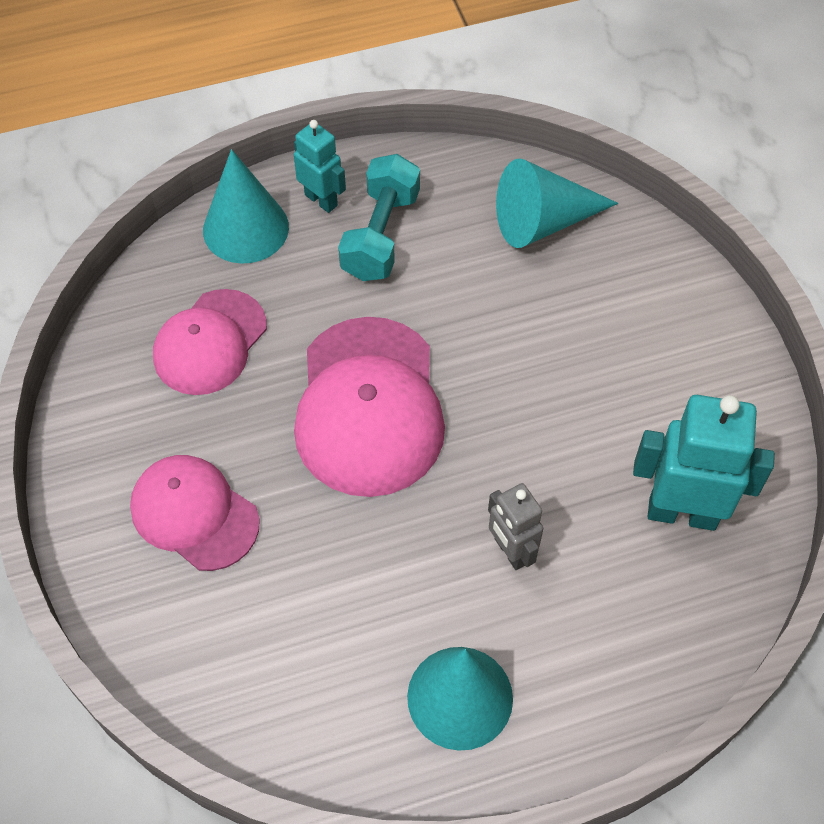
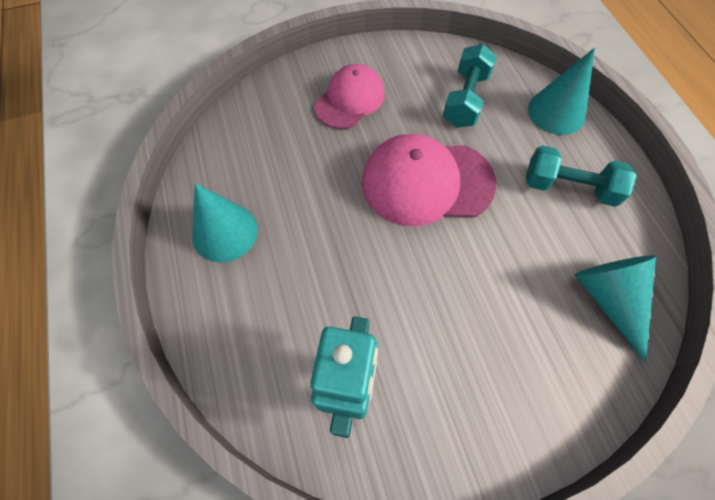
camera: 90 degrees right, 5 degrees up
(210, 342) = (465, 99): pink cap -> turquoise dumbbell
(321, 200) = (591, 152): turquoise robot -> none
(510, 551) = (320, 264): grey robot -> none

